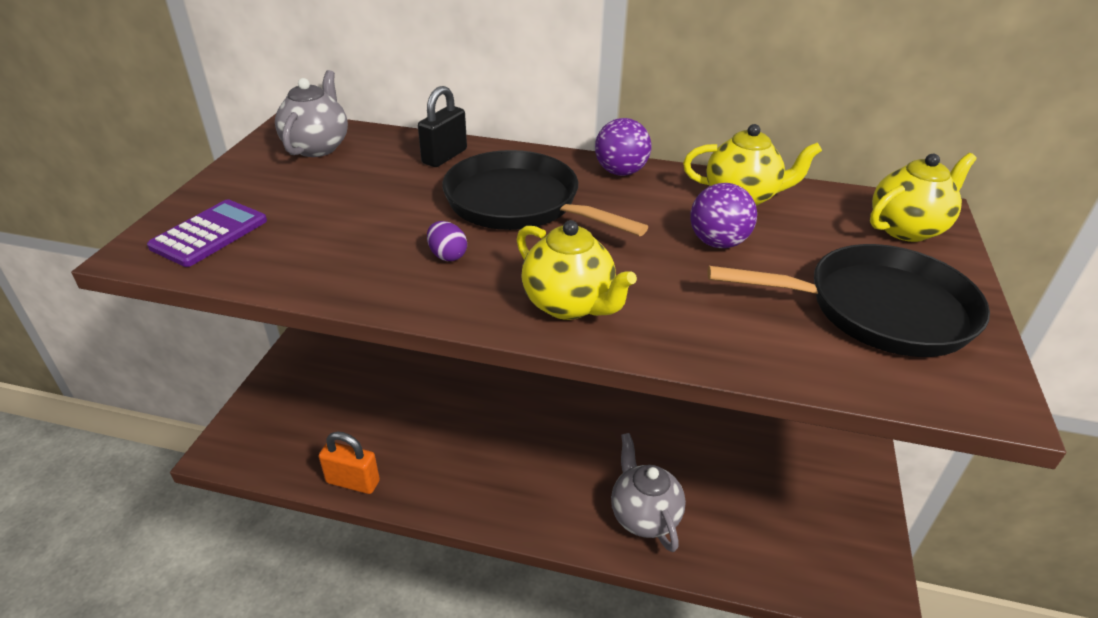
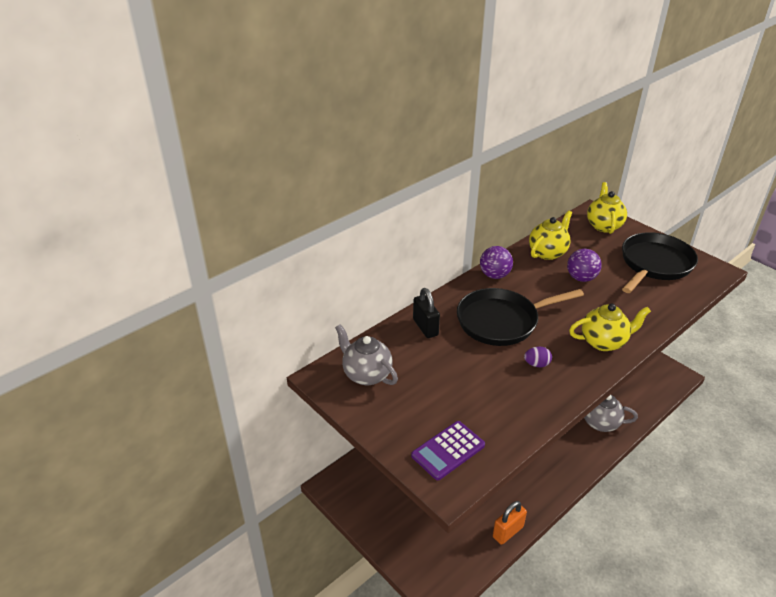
camera: 55 degrees left, 0 degrees up
(209, 234) = (448, 450): purple calculator -> purple calculator turned 105 degrees counterclockwise

